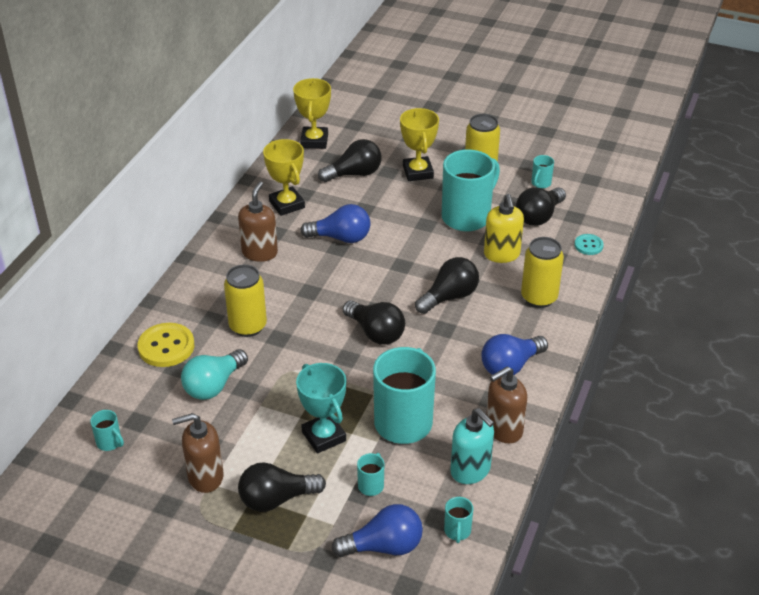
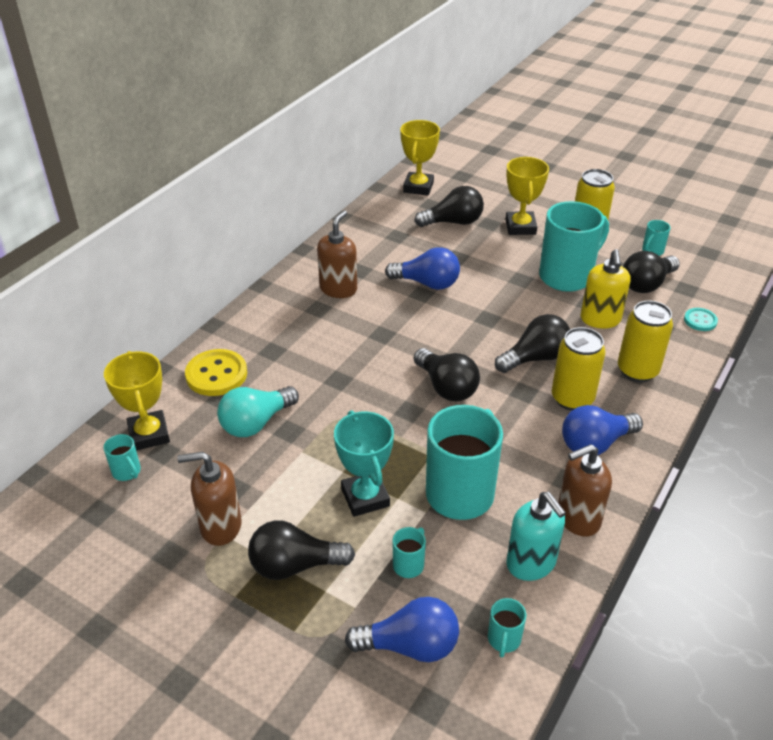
camera: 10 degrees right, 0 degrees up
(248, 326) = (308, 363): yellow can -> yellow can (572, 398)
(287, 204) = (377, 245): yellow trophy -> yellow trophy (149, 434)

